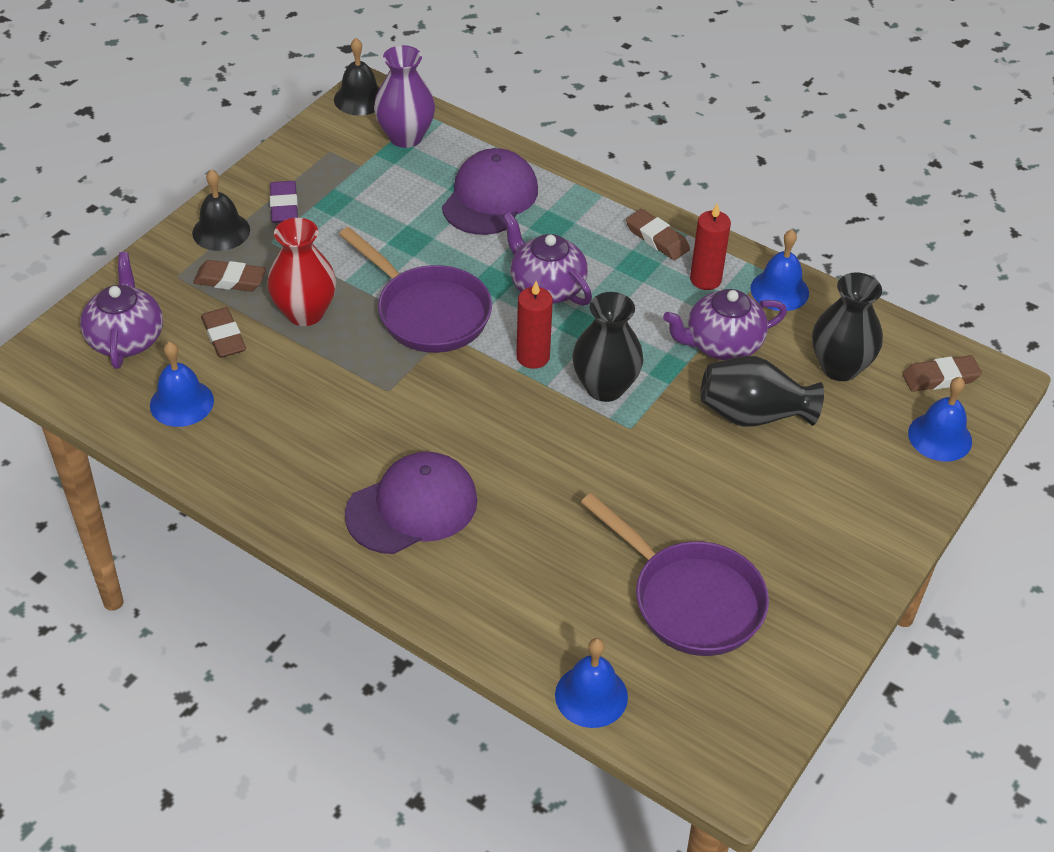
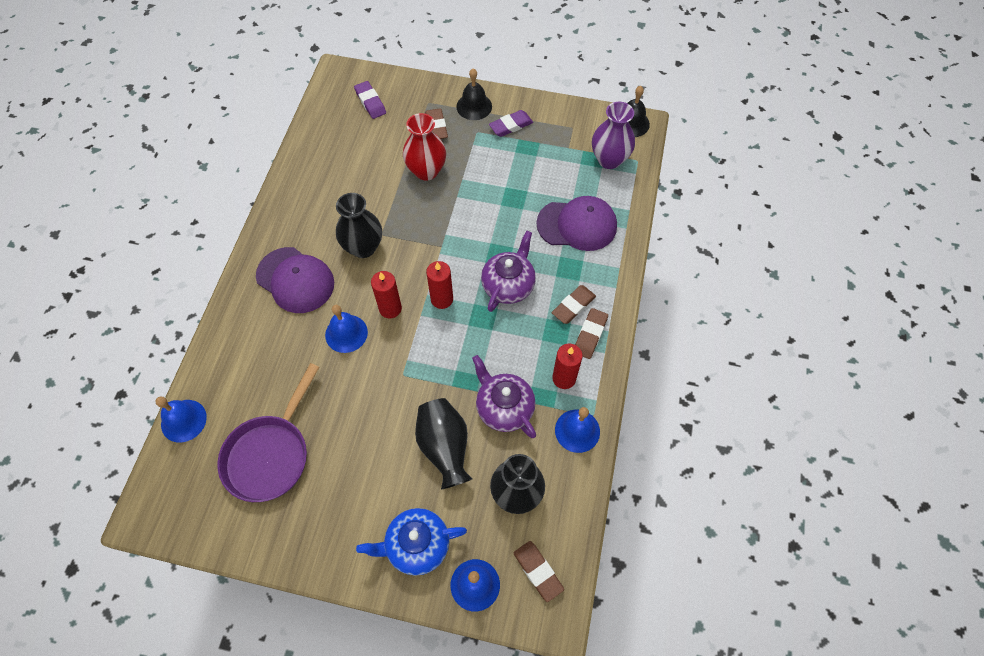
camera: 70 degrees right, 15 degrees up
(126, 338) = (370, 102): purple teapot -> purple eraser
(181, 403) = (333, 145): blue bell -> blue bell (346, 333)
(224, 336) = (390, 142): brown eraser -> brown eraser (573, 306)
(428, 312) = (455, 230): purple pan -> none
(519, 413) = (390, 308): none -> red candle
(605, 387) = (432, 348): black vase -> black vase (363, 247)
(874, 477) = (416, 545): none -> blue teapot

